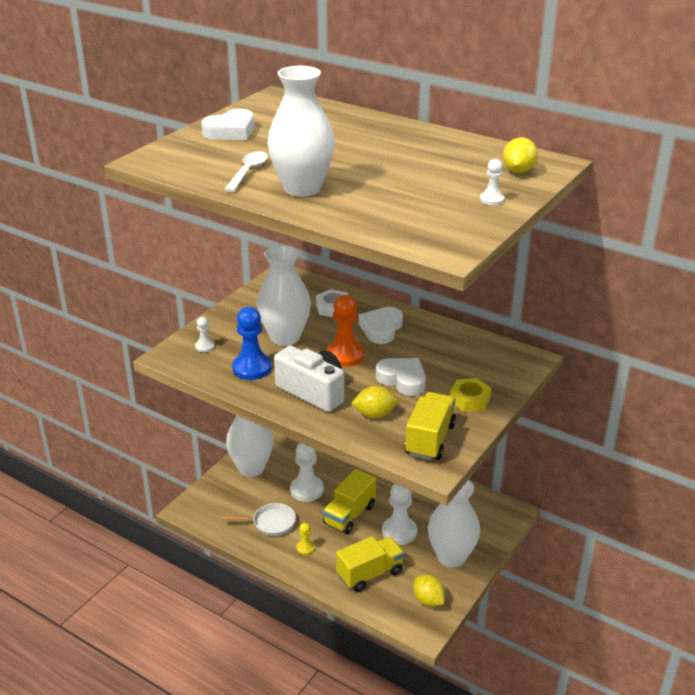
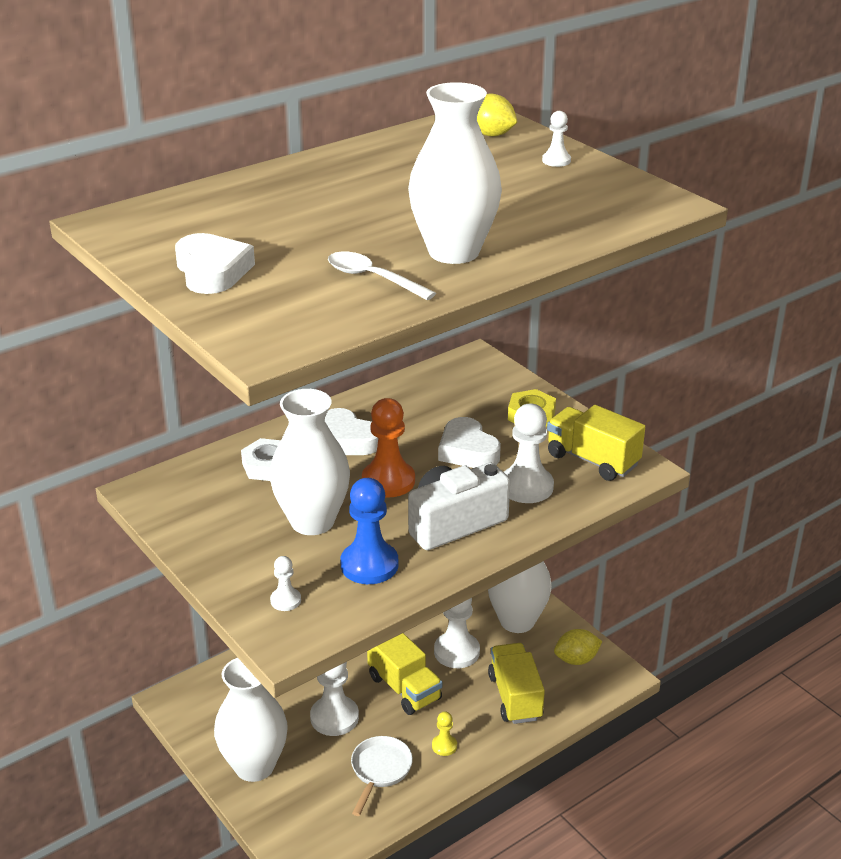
camera: 70 degrees left, 0 degrees up
(374, 414) = (526, 487): yellow lemon -> white pawn
(402, 380) = (467, 450): white heart -> white heart turned 90 degrees counterclockwise

